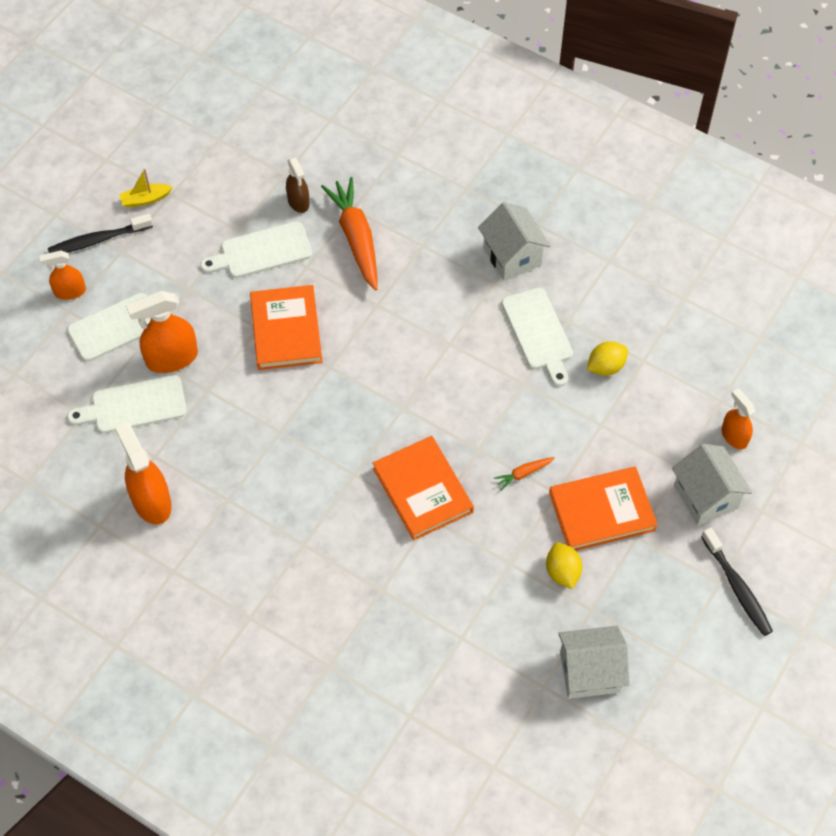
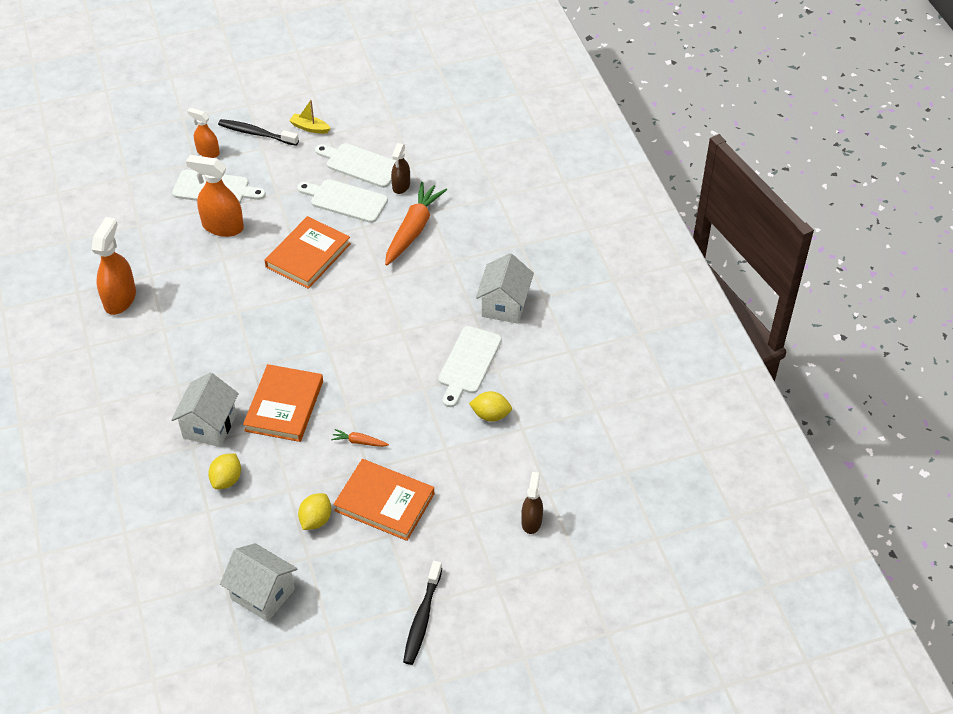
camera: 40 degrees right, 10 degrees down
(134, 405) = (171, 239): white cutting board -> white cutting board (360, 164)
(447, 596) = (227, 480): none -> yellow lemon
(705, 497) = (466, 545): white house -> white house (209, 426)
(734, 436) = (531, 521): orange spray bottle -> brown spray bottle

